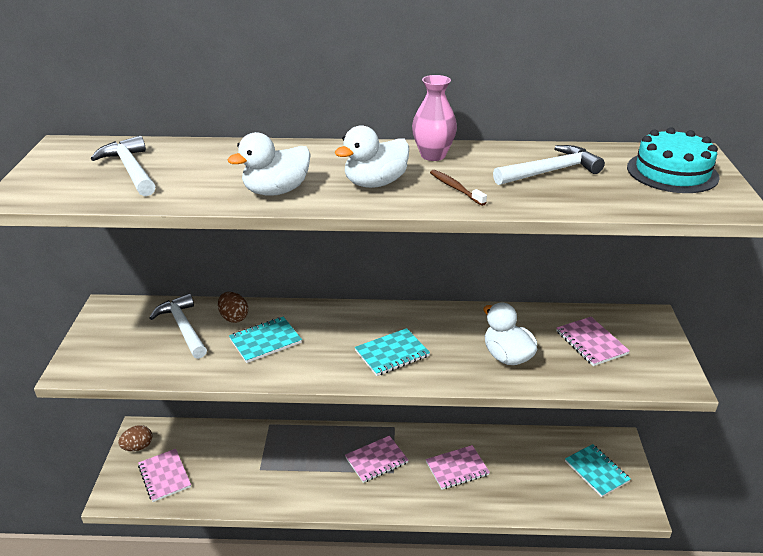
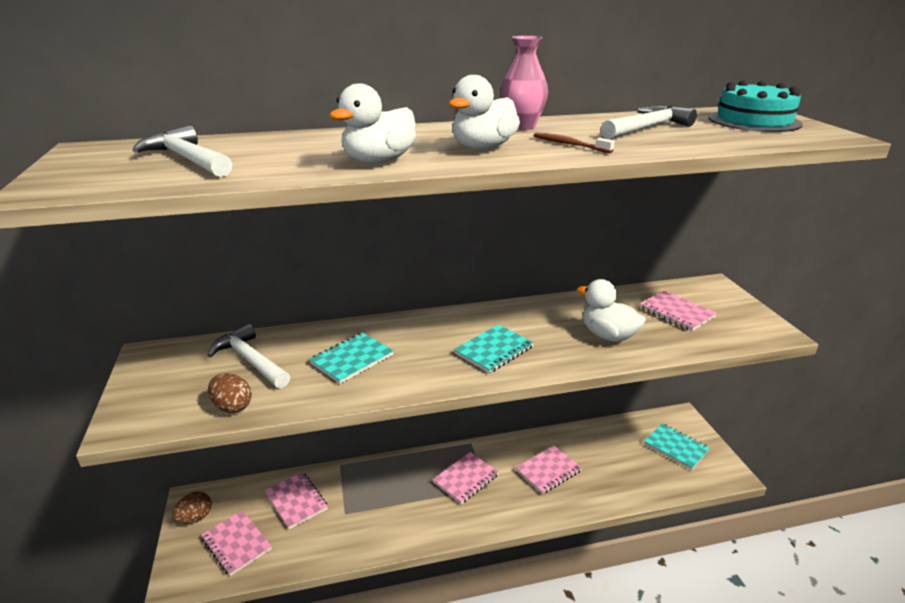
camera: 15 degrees left, 5 degrees down
(222, 450) = (296, 501): none -> pink notebook
(234, 318) = (306, 342): brown egg -> brown egg (232, 406)

